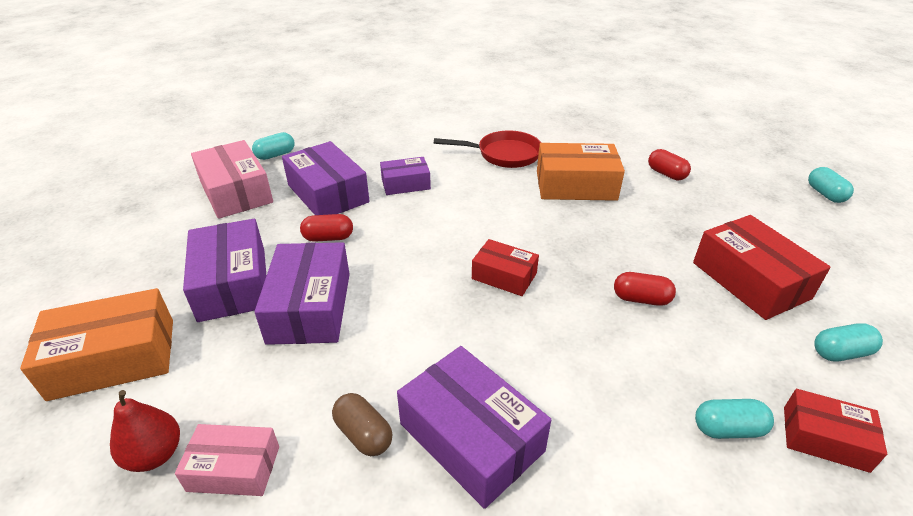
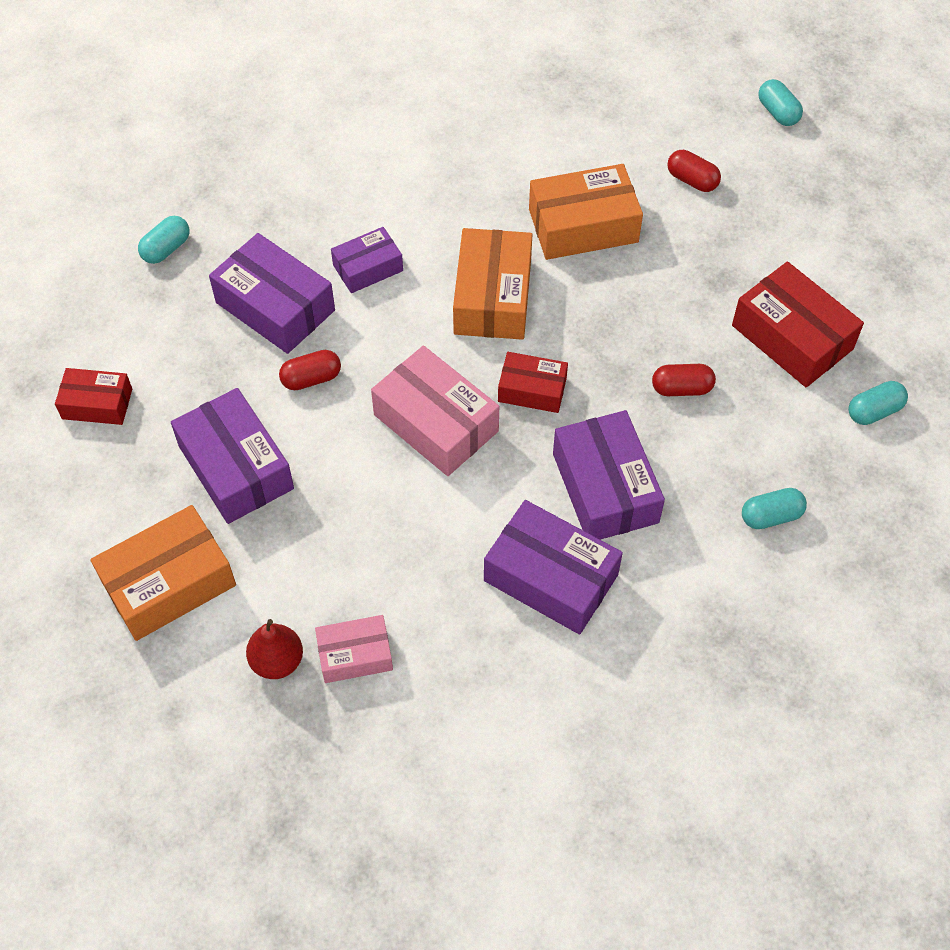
camera: 15 degrees left, 20 degrees up
(236, 192) = (153, 329): pink box -> pink box (436, 423)
(310, 307) = (338, 478): purple box -> purple box (605, 488)
(363, 434) = (454, 598): brown capsule -> none
(492, 213) = (492, 297): none -> orange box
(503, 154) = (477, 184): red pan -> none
(824, 438) = (851, 506): red box -> red box (97, 404)
(825, 194) = (881, 179): turquoise capsule -> turquoise capsule (778, 112)

